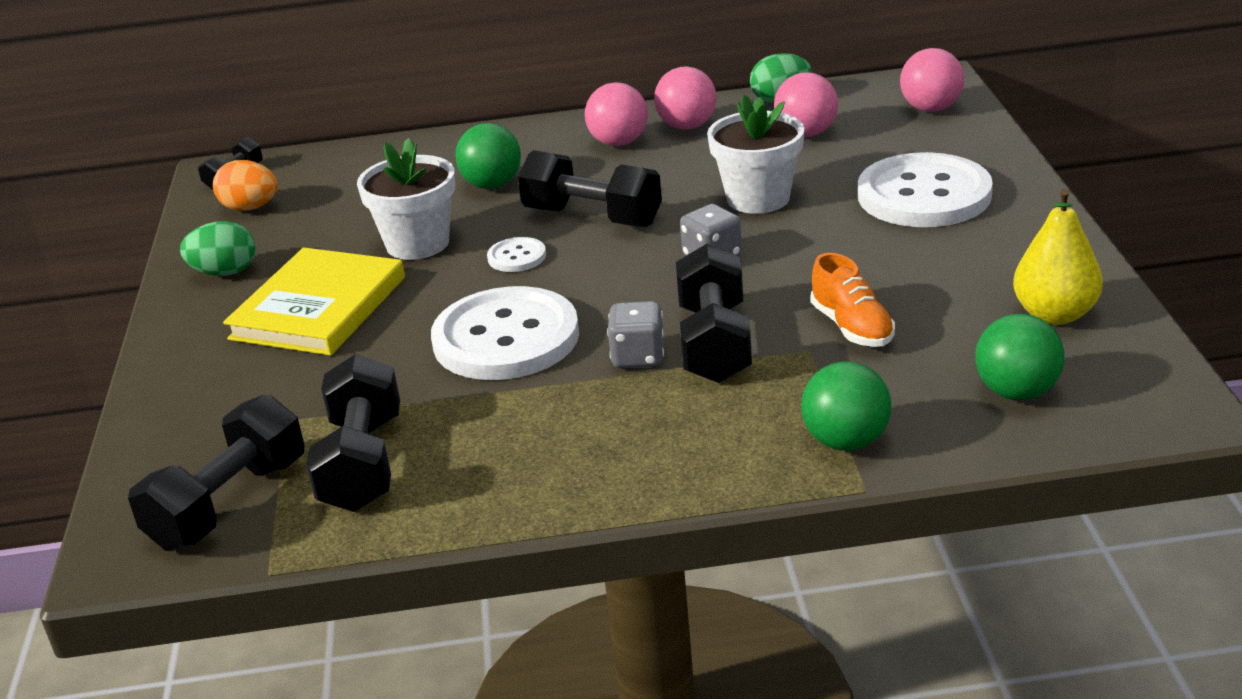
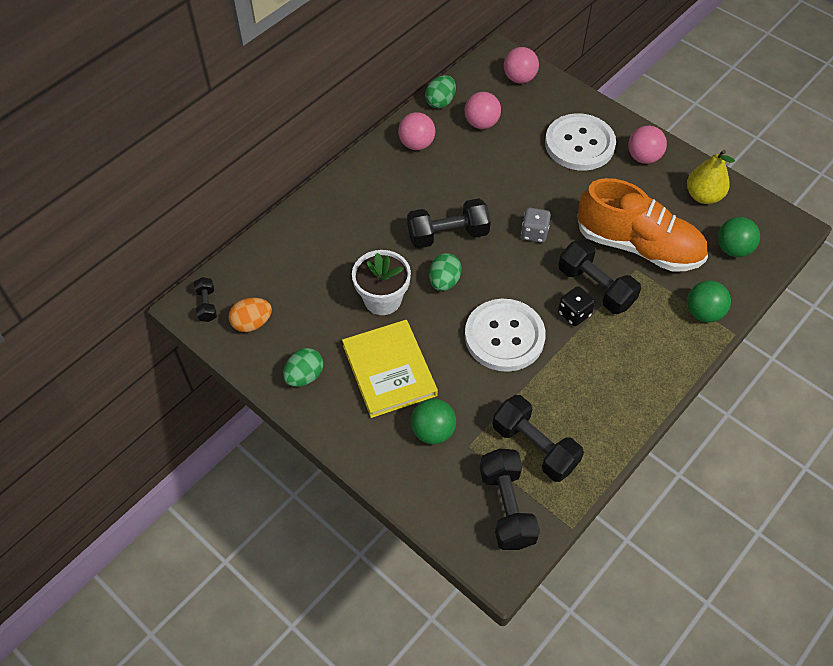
camera: 45 degrees left, 25 degrees up
(492, 185) = (368, 237): green ball -> green ball (433, 431)
(517, 257) = (444, 281): white button -> green egg
(619, 143) = (396, 173): pink ball -> pink ball (643, 157)
(638, 357) = (574, 314): grey dice -> black dice
(758, 198) = (510, 182): white flower pot -> none
(852, 327) = (638, 246): orange shoe -> orange shoe, size x2.16

